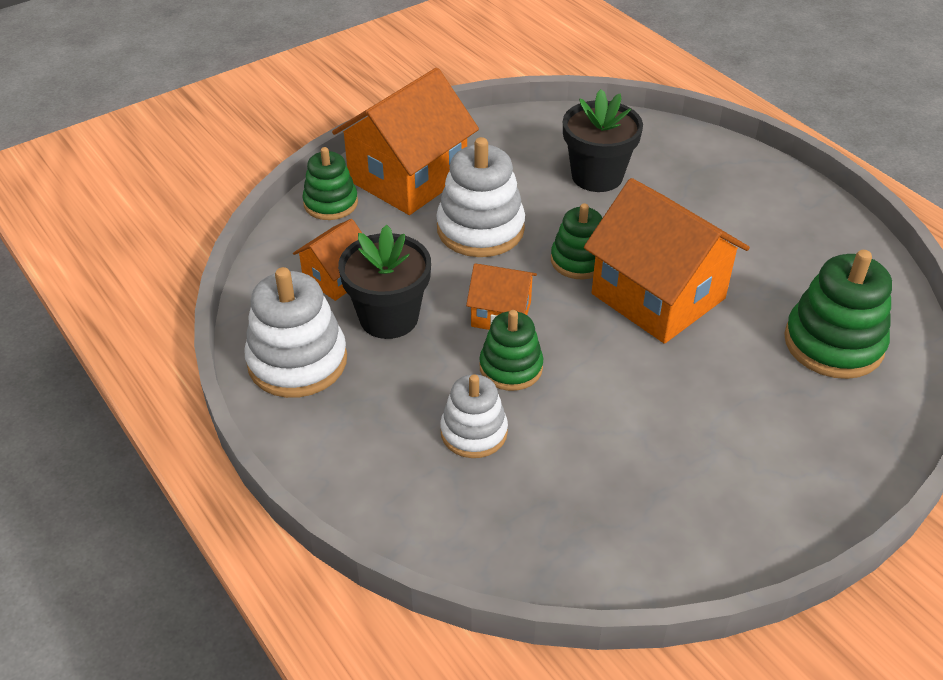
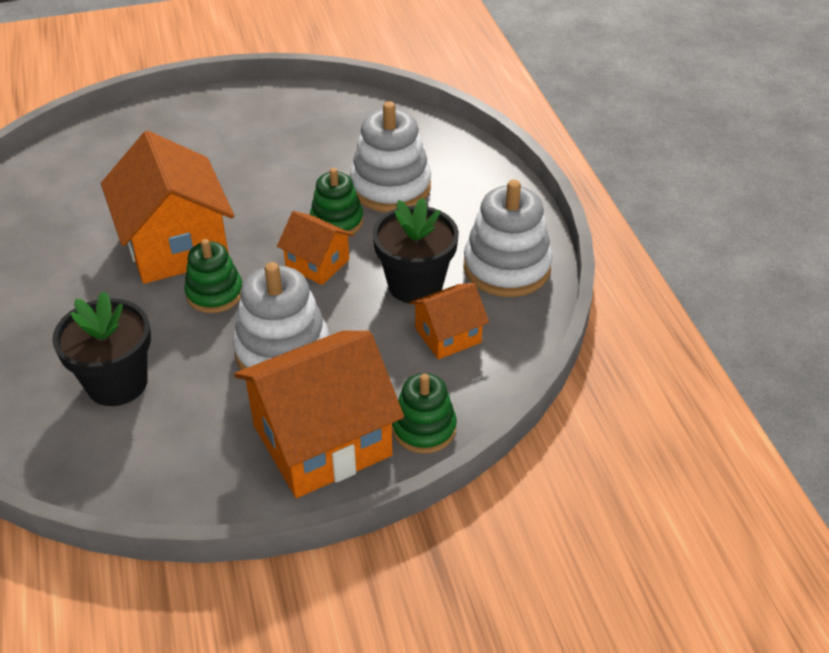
camera: 160 degrees left, 0 degrees up
(474, 432) = (390, 187): white stacking toy -> white stacking toy, size x1.58
(833, 343) = (83, 179): green stacking toy -> none

